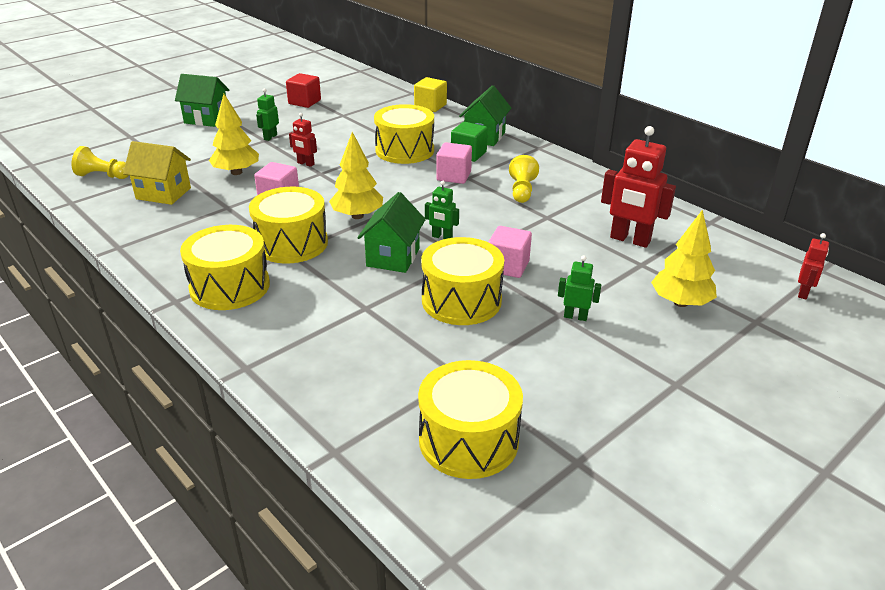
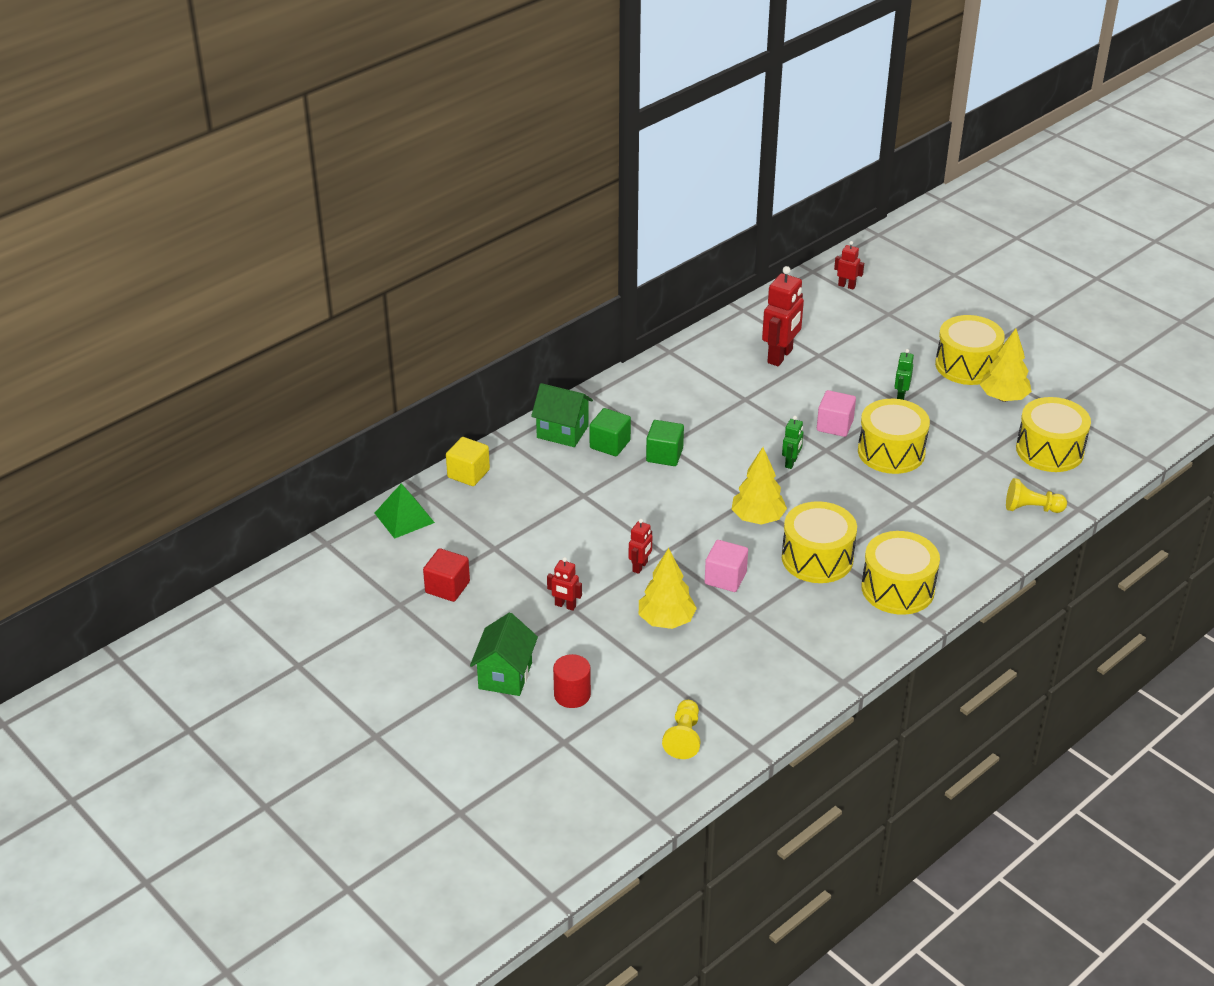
camera: 90 degrees left, 5 degrees up
(163, 193) = (724, 672): yellow house -> none
(174, 139) = (572, 695): none -> red cylinder
(270, 137) = (565, 605): green robot -> red robot
(382, 89) = (404, 517): none -> green pyramid
(393, 257) = (831, 492): green house -> none
(404, 150) = (601, 491): yellow drum -> yellow drum (967, 365)
(453, 176) = (664, 455): pink cube -> green cube
(522, 191) = (693, 411): yellow pawn -> yellow pawn (1031, 508)
(680, 302) = (871, 343): yellow tree -> yellow tree (1003, 398)

